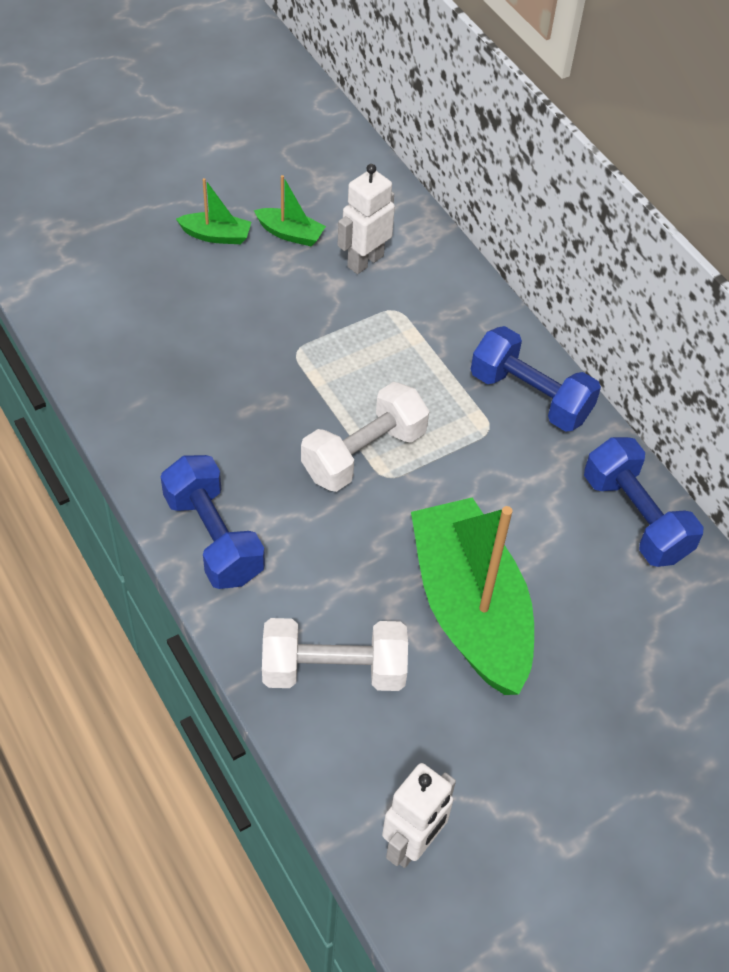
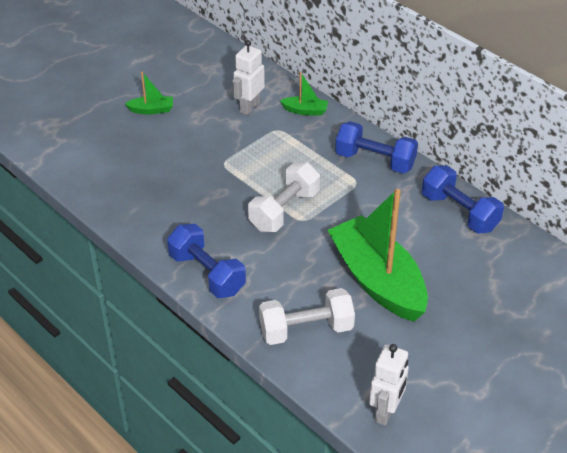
camera: 10 degrees left, 10 degrees down
(290, 234) = (198, 100): green boat -> green boat (305, 111)

